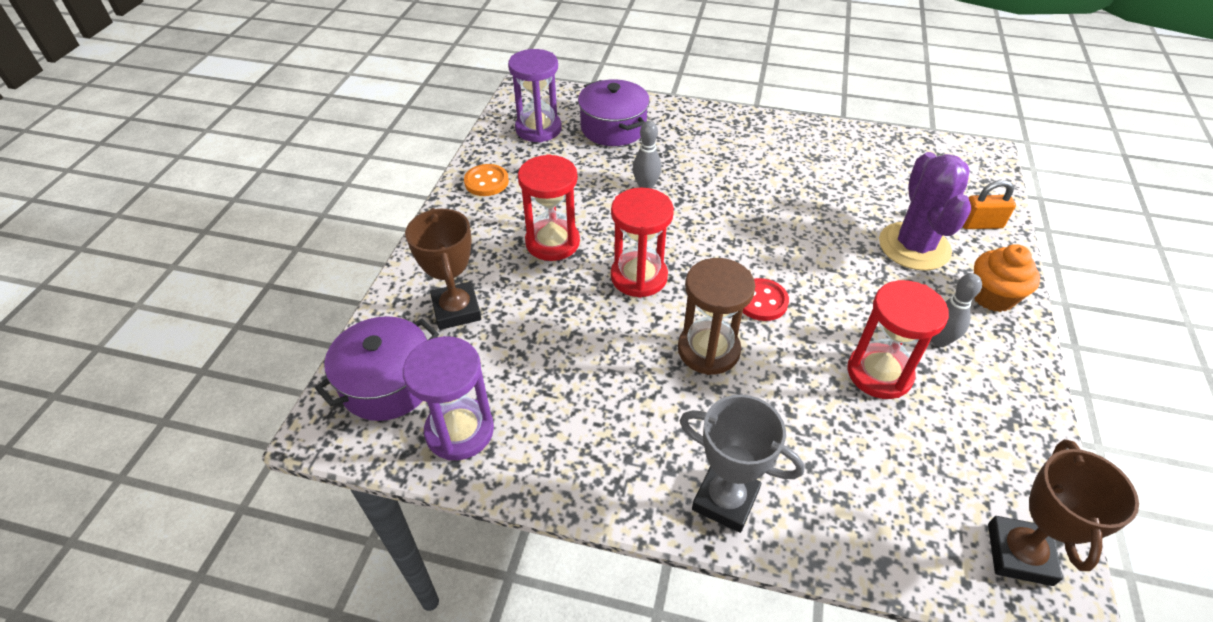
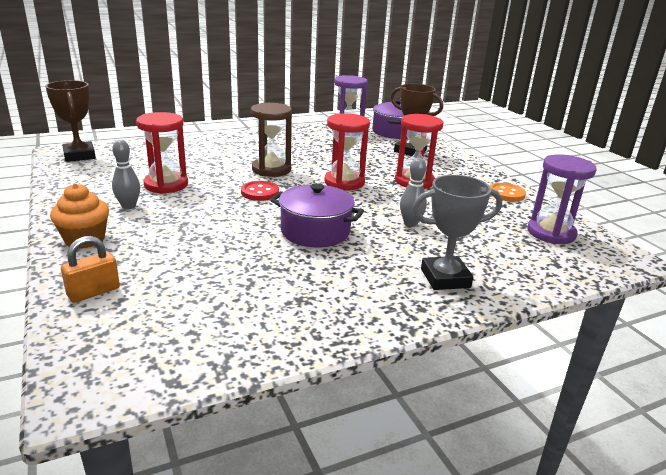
camera: 140 degrees right, 20 degrees down
(613, 128) = (506, 255): purple pot -> purple pot (315, 231)
(725, 500) = (222, 140): grey trophy -> grey trophy (445, 278)
(914, 246) = (161, 252): purple cactus -> none

